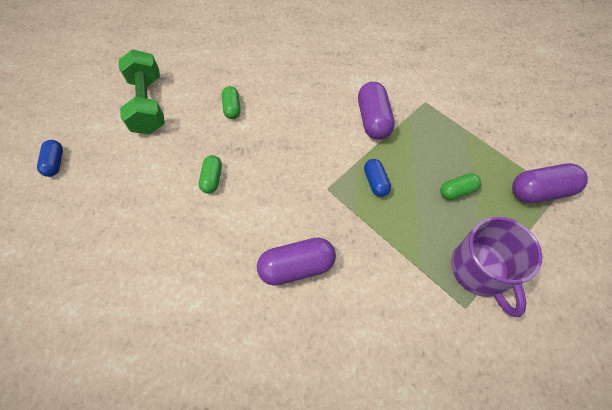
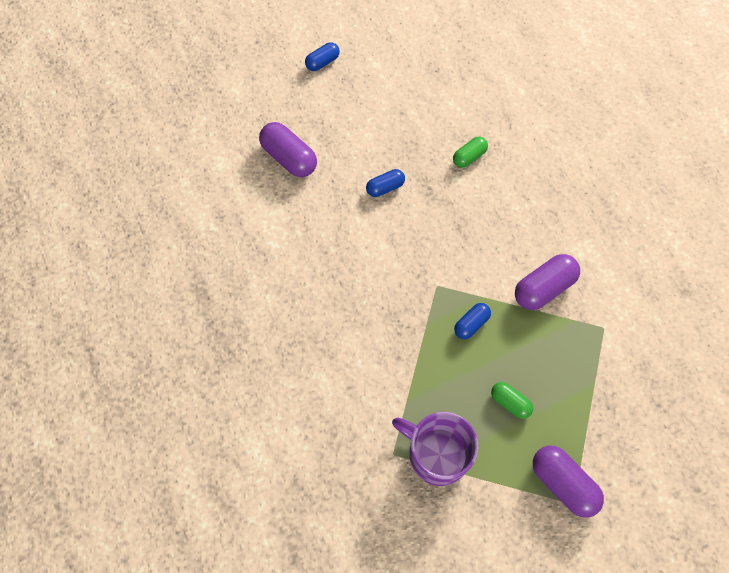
camera: 60 degrees right, 5 degrees up
(148, 105) = (424, 87): green dumbbell -> none
(212, 179) = (385, 187): green capsule -> blue capsule
(297, 267) = (348, 300): purple capsule -> purple capsule (289, 158)
(480, 270) = (437, 454): purple mug -> purple mug turned 75 degrees clockwise

